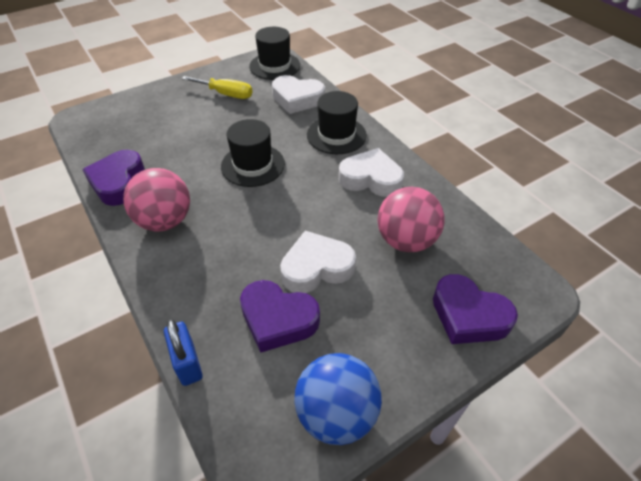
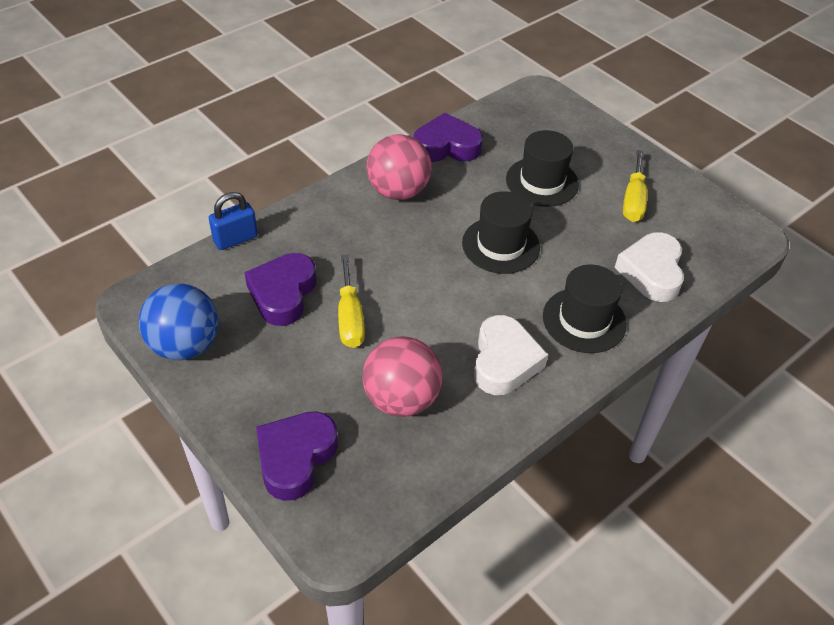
camera: 80 degrees right, 0 degrees up
(274, 66) = (724, 239): black hat -> black hat (542, 182)
(316, 268) = (350, 317): white heart -> yellow screwdriver

